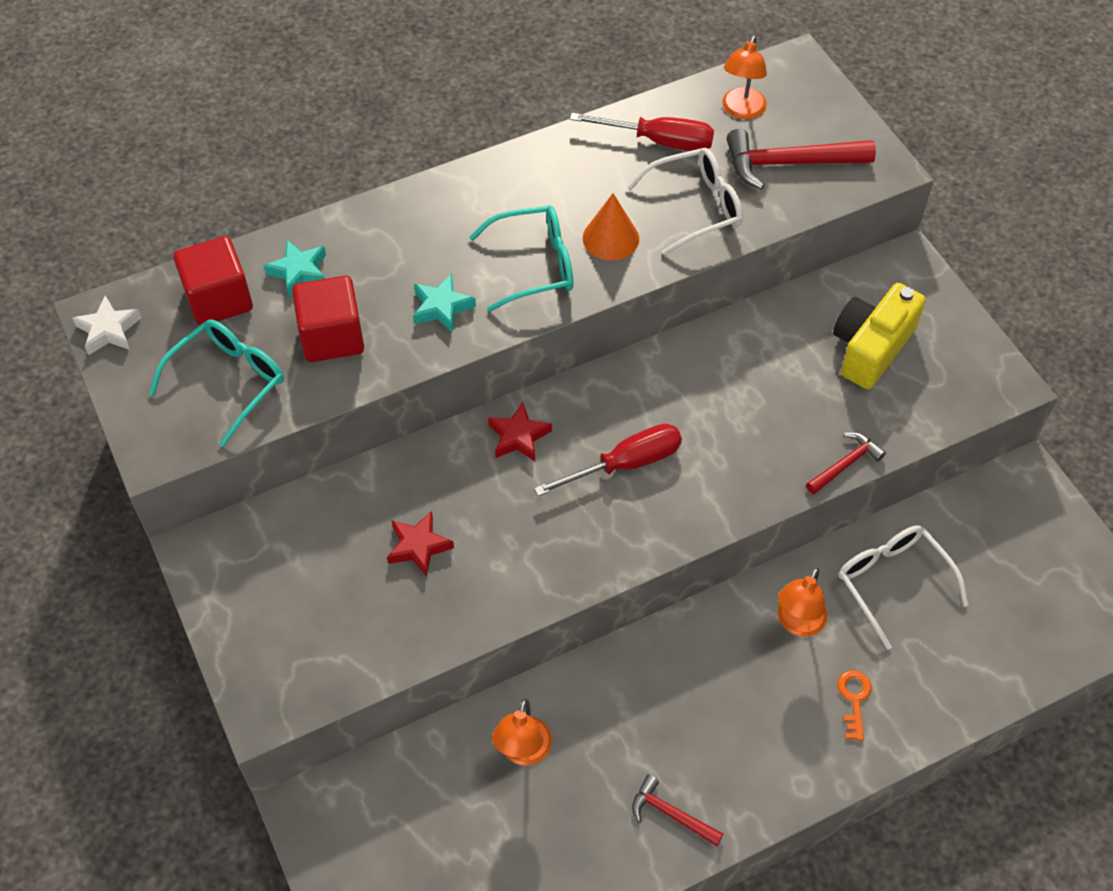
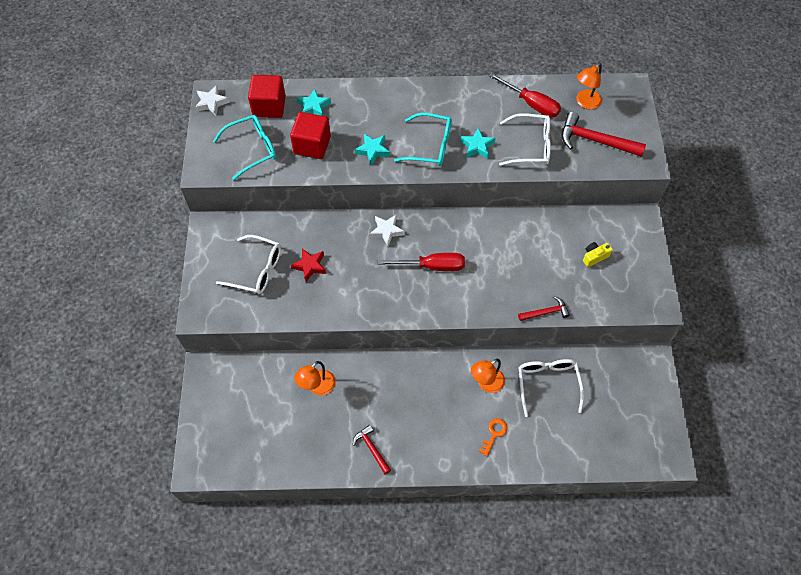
camera: 25 degrees right, 5 degrees up
(328, 591) = (257, 270): none -> white glasses
(518, 437) = (386, 231): red star -> white star
(610, 238) = (477, 146): orange cone -> turquoise star
(871, 348) = (594, 257): yellow camera -> yellow camera, size x0.48

